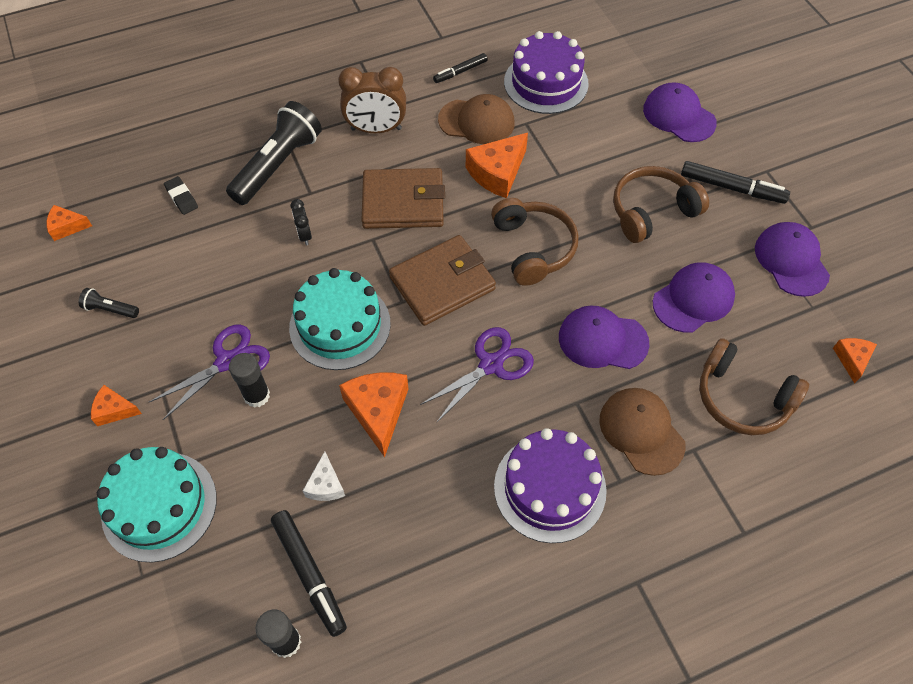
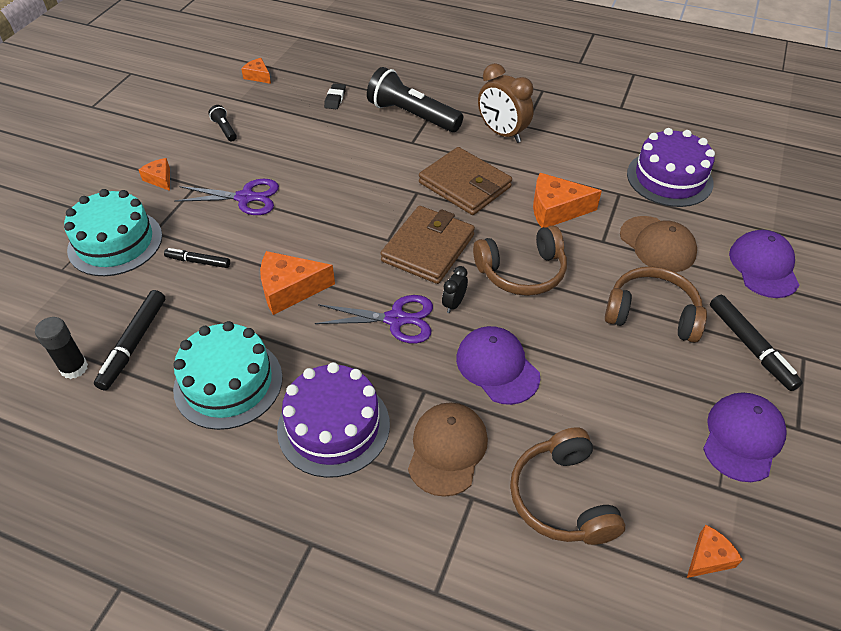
camera: 45 degrees right, 10 degrees down
(257, 395) = (236, 227): black glue stick -> none
(277, 165) = (412, 116): black flashlight -> black flashlight turned 135 degrees counterclockwise
(304, 235) = (378, 162): black clock -> black clock (454, 304)
(325, 485) = (207, 304): white cheese -> none
(340, 325) = (332, 225): turquoise cake -> turquoise cake (228, 383)
(378, 411) = (290, 289): orange cheese -> orange cheese turned 135 degrees counterclockwise
(442, 283) = (428, 248): brown wallet -> brown wallet turned 75 degrees counterclockwise
(460, 72) = (608, 135): black marker -> black marker (198, 262)
(476, 121) = (581, 170): brown cap -> brown cap (657, 244)
(533, 248) = (522, 272): brown headphones -> brown headphones turned 45 degrees clockwise
(693, 299) = (610, 397): purple cap -> none

